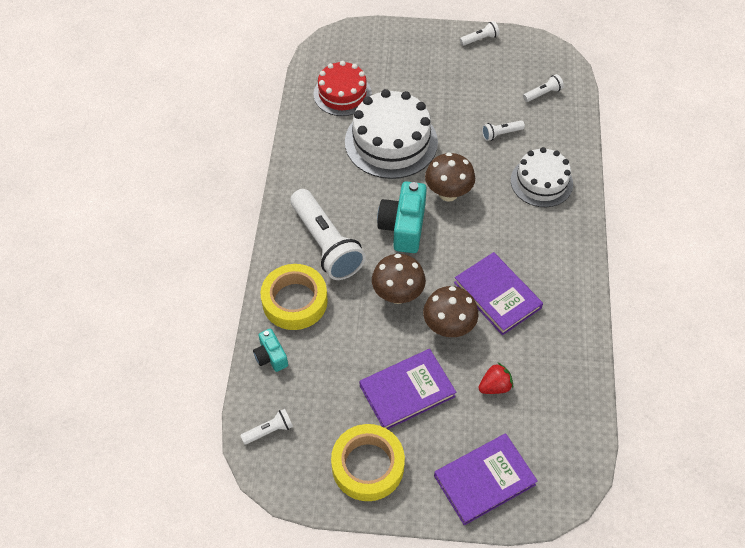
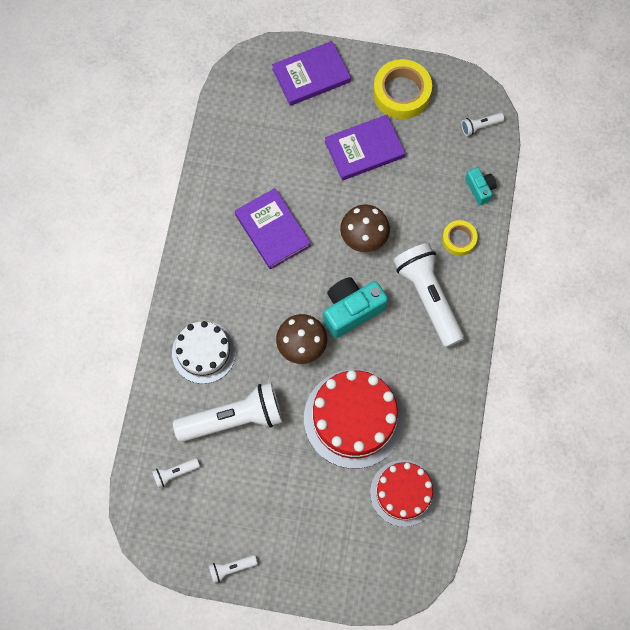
camera: 175 degrees left, 15 degrees up
(295, 301) = (459, 239): yellow tape -> yellow tape, size x0.57
(391, 142) = (354, 418): white cake -> red cake
(403, 227) = (351, 310): turquoise camera -> turquoise camera turned 135 degrees counterclockwise
(448, 327) = (321, 203): brown mushroom -> none
(495, 386) = (290, 147): red strawberry -> none
(501, 134) = (233, 419): white flashlight -> white flashlight, size x2.30

